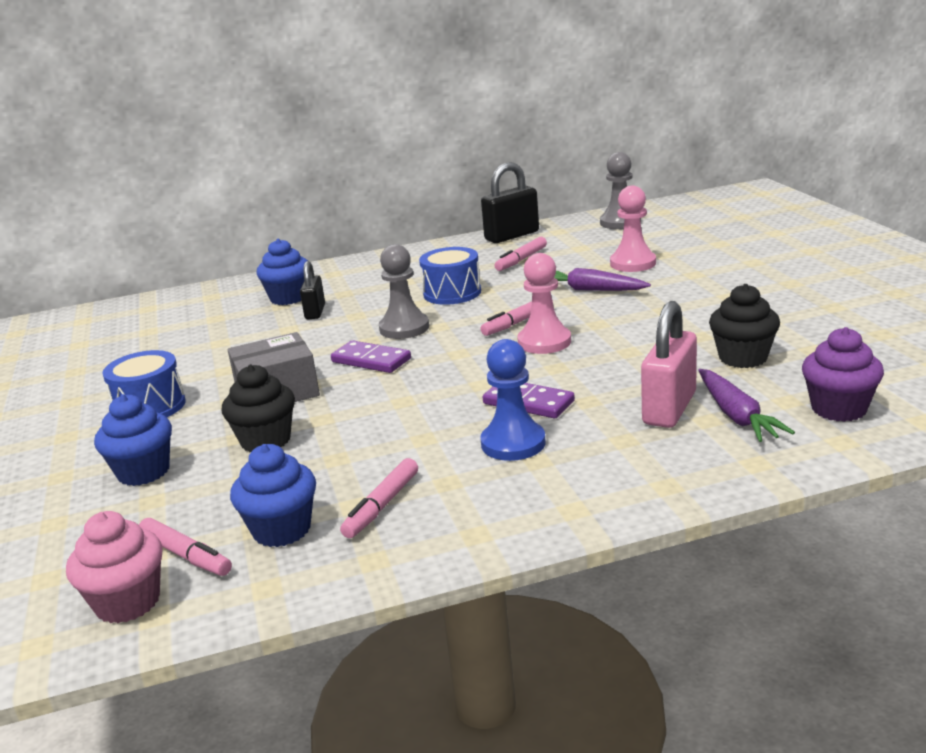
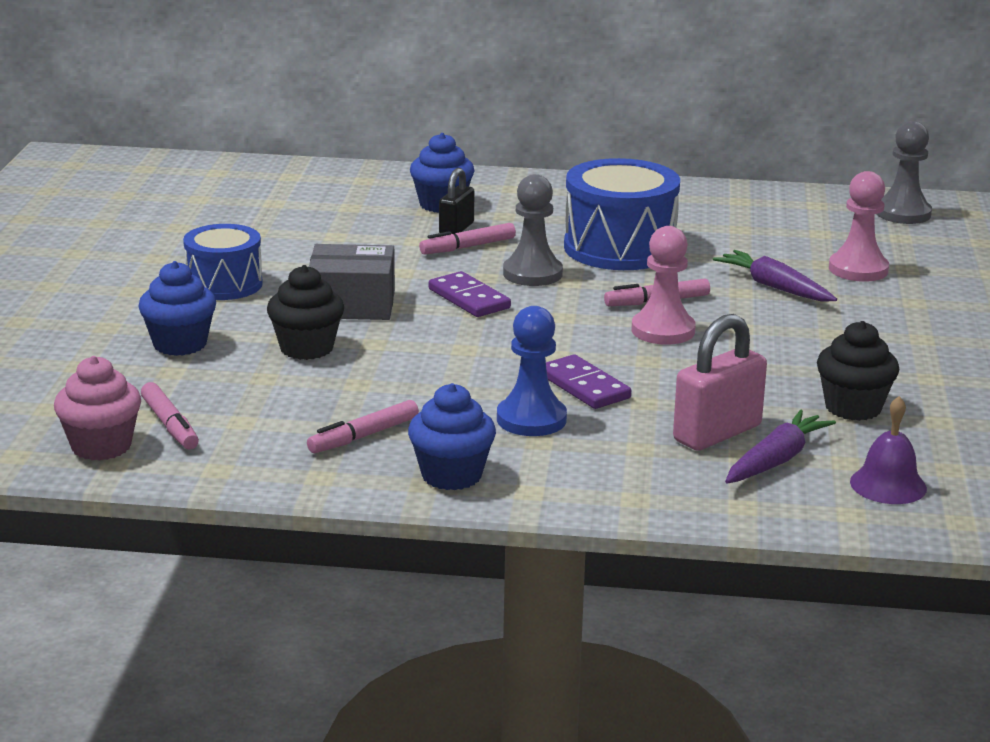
camera: 20 degrees right, 0 degrees up
(282, 530) = (263, 429): blue cupcake -> blue cupcake (451, 475)
(452, 293) = (619, 248): blue drum -> blue drum, size x1.56
(512, 236) = (755, 196): black padlock -> none
(521, 260) = (735, 229): pink marker -> pink marker (468, 247)
(737, 416) = (776, 460): purple carrot -> purple carrot turned 150 degrees counterclockwise
(839, 409) = (888, 485): purple cupcake -> purple bell

